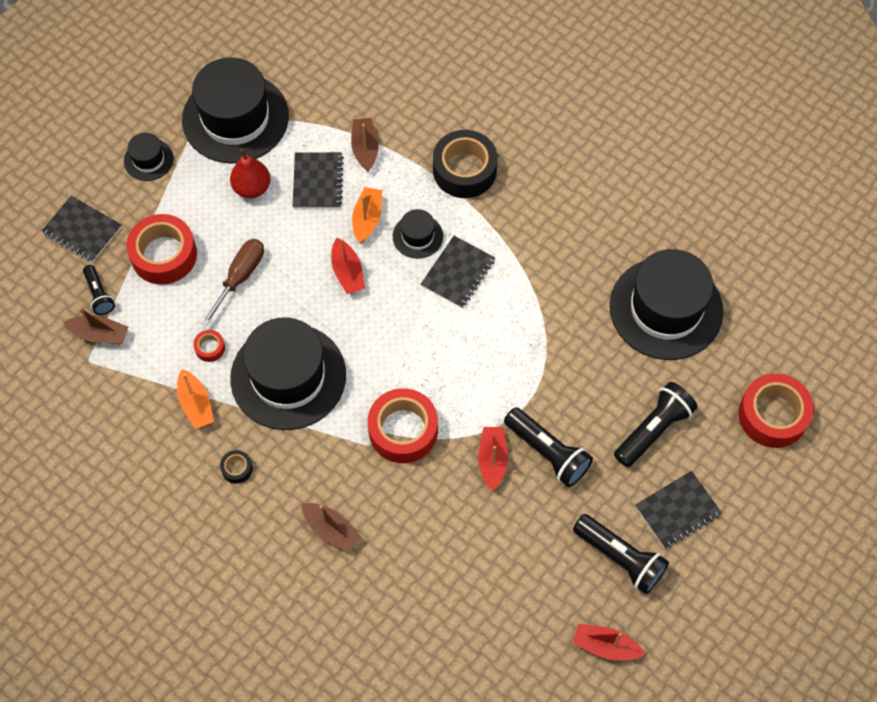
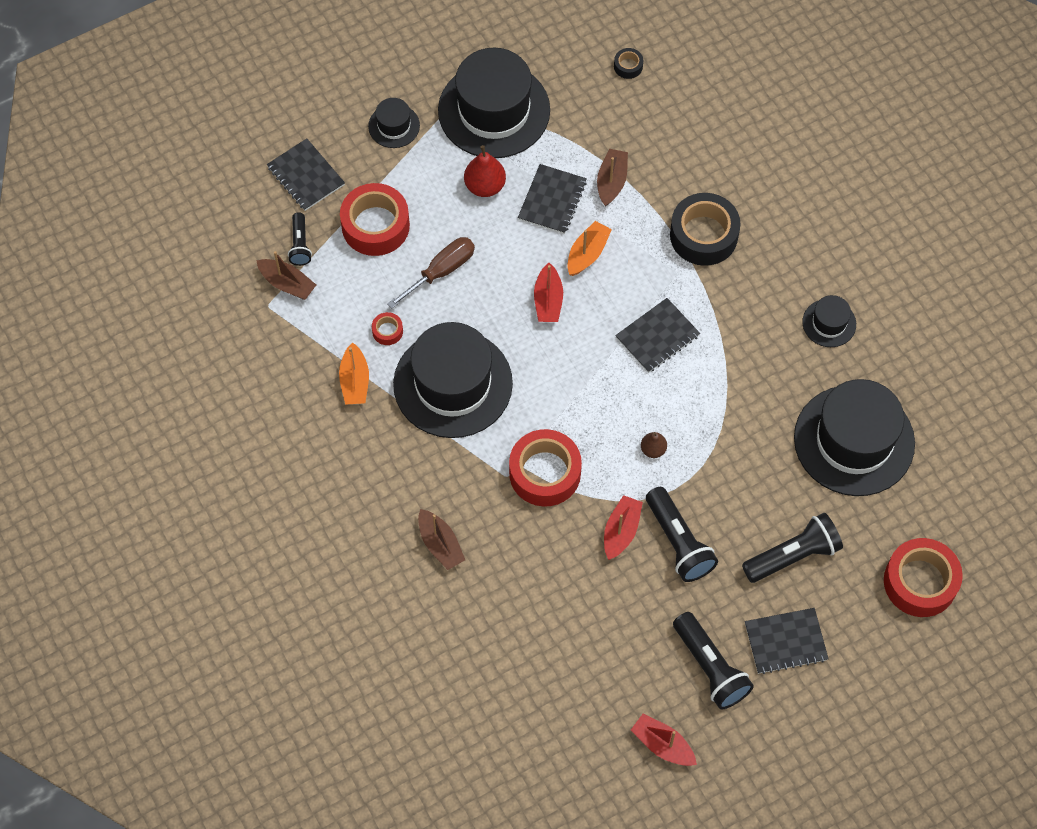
camera: 20 degrees right, 0 degrees up
(237, 468) = (372, 456): black tape -> black tape (628, 66)
(417, 236) = (631, 287): black hat -> black hat (829, 323)
(493, 376) = (653, 449): none -> brown pear

